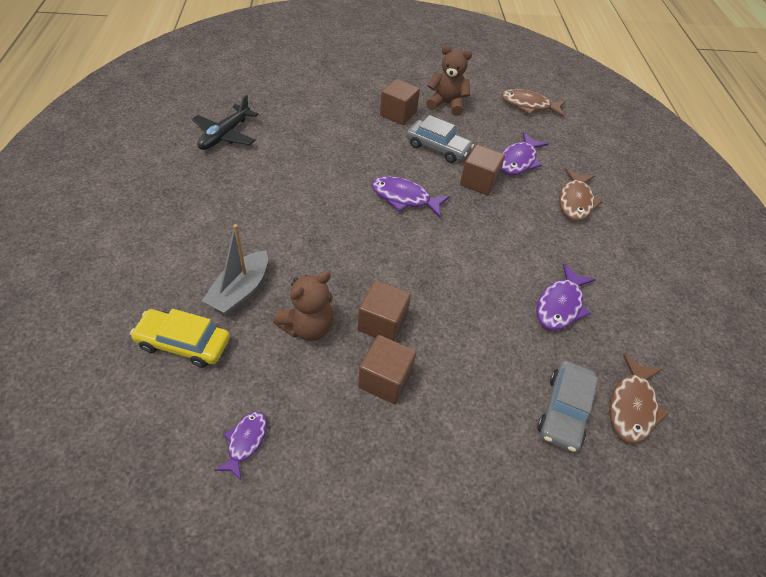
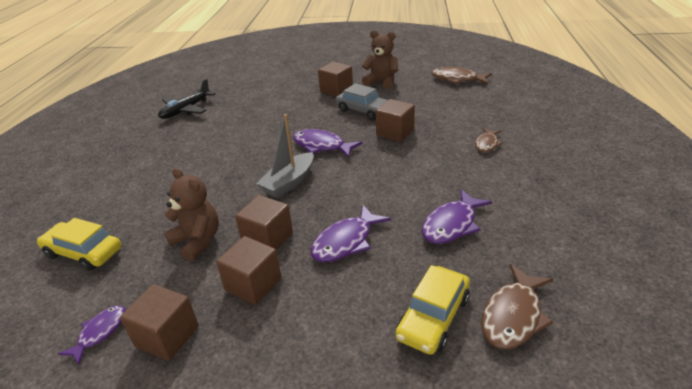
camera: 15 degrees right, 15 degrees down
(240, 291) = (150, 214): grey boat -> grey boat (289, 183)
(308, 327) = (197, 241): brown teddy bear -> brown teddy bear turned 105 degrees counterclockwise
(318, 443) = (167, 336): none -> brown cube
(518, 161) = (437, 117): purple fish -> purple fish (346, 242)
(564, 411) = (433, 317): grey car -> yellow car
(575, 201) = (487, 144): brown fish -> brown fish, size x0.63

